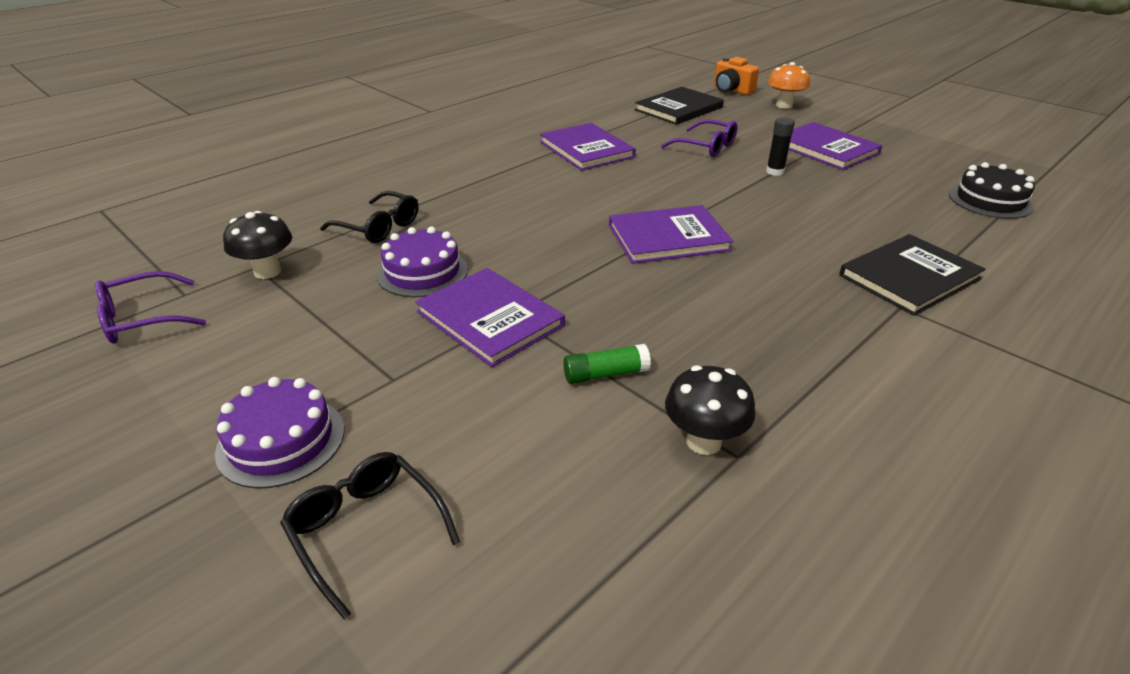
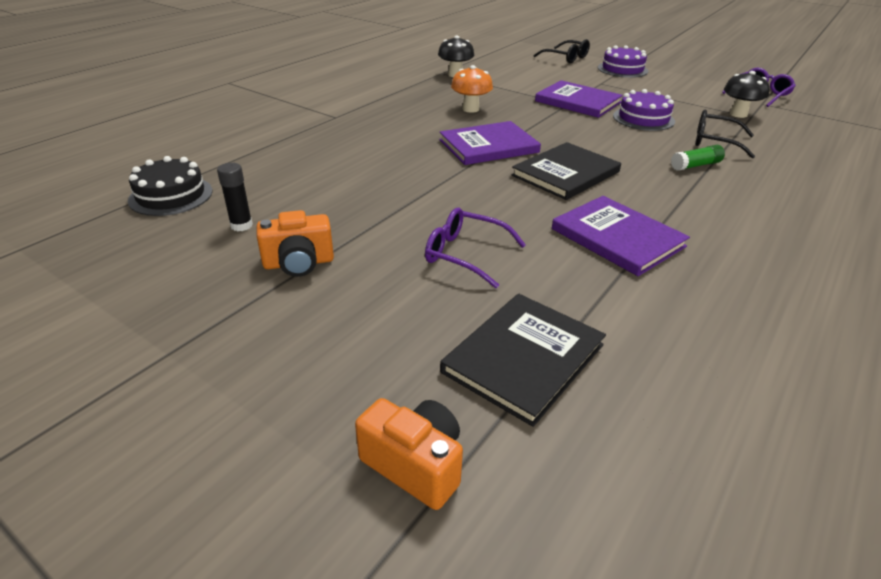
camera: 170 degrees right, 0 degrees up
(605, 374) = (504, 88): green glue stick -> green glue stick (695, 165)
(775, 172) = (383, 218): black glue stick -> black glue stick (241, 225)
(784, 105) = (312, 394): orange mushroom -> orange mushroom (470, 109)
(826, 149) = (299, 263): purple book -> orange camera
(909, 277) = (316, 131): black book -> black book (566, 174)

